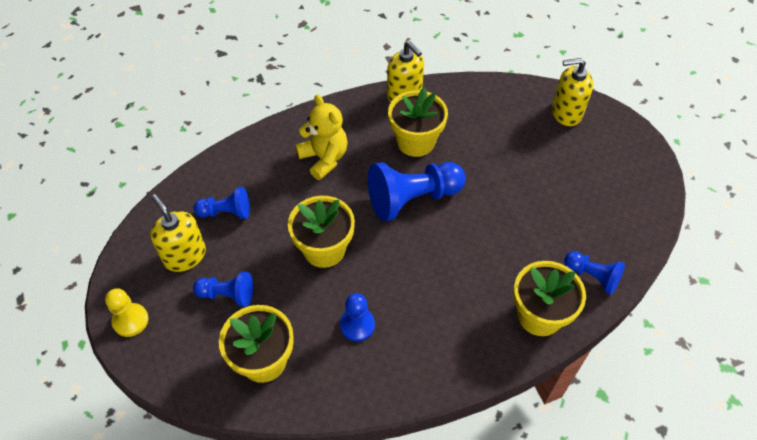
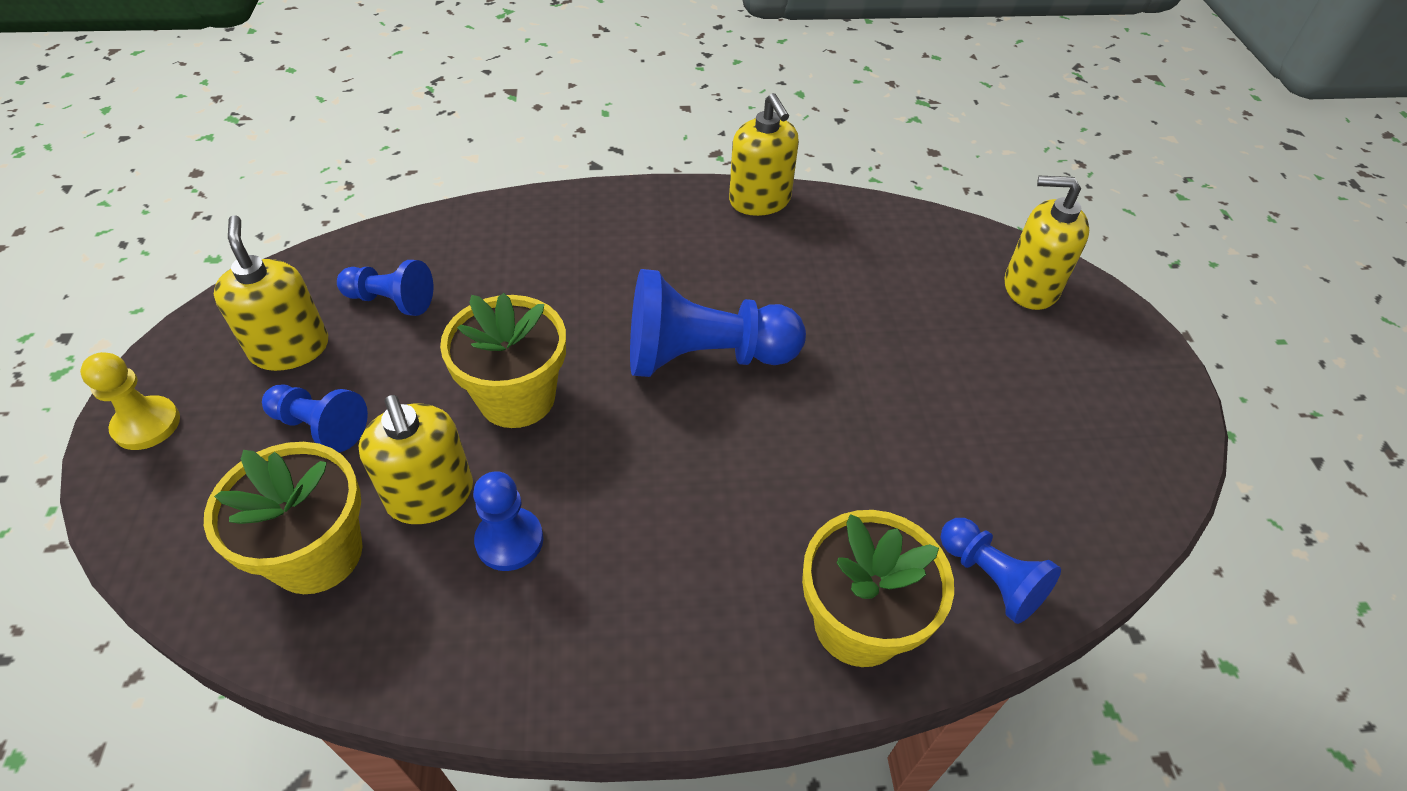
camera: 15 degrees right, 5 degrees down
(305, 314) = (430, 495): none -> yellow soap dispenser
(324, 158) = (587, 261): yellow teddy bear -> none
(415, 142) = (748, 271): yellow flower pot -> none

